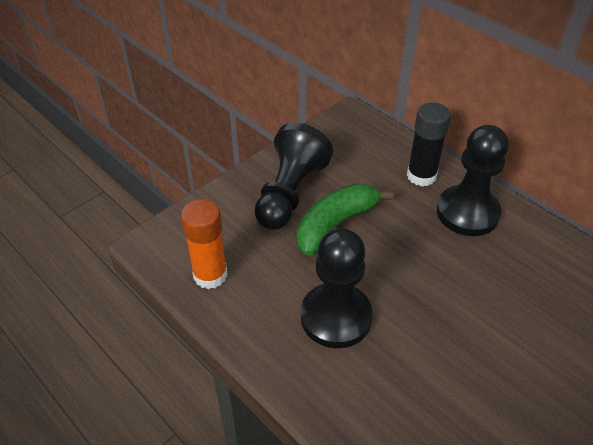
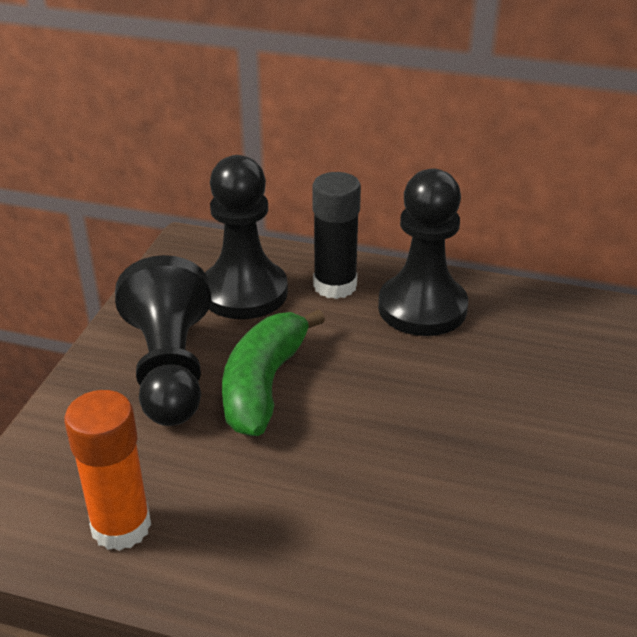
camera: 30 degrees left, 10 degrees down
(336, 317) = (348, 502): black pawn -> black pawn (244, 292)

